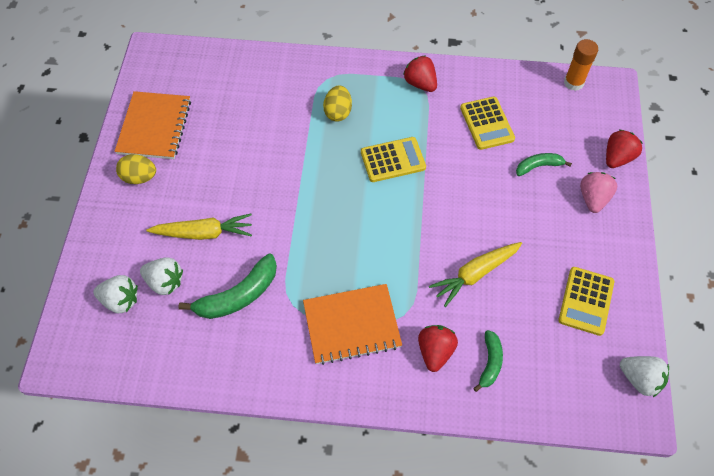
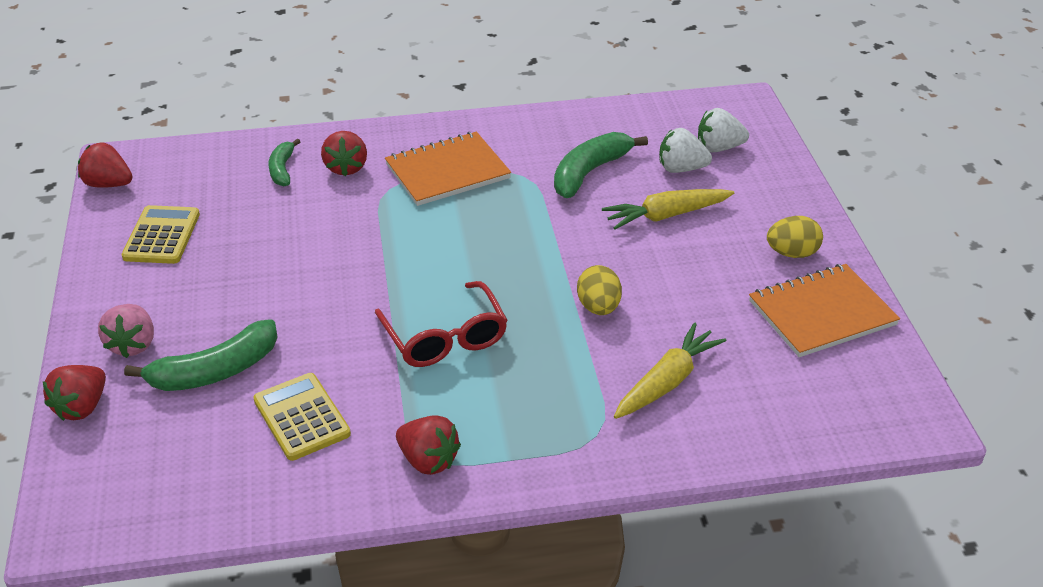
camera: 165 degrees right, 20 degrees down
(154, 127) = (822, 313): orange notebook -> orange notebook turned 75 degrees clockwise
(338, 112) = (554, 386): yellow egg -> yellow egg (598, 307)
(393, 160) = (445, 337): yellow calculator -> red glasses
(475, 274) = (305, 236): yellow carrot -> yellow carrot (667, 382)
(538, 166) = (215, 371): green banana -> green banana, size x1.70
(573, 83) = (139, 520): orange glue stick -> none
(640, 379) = (108, 184): white strawberry -> red strawberry

